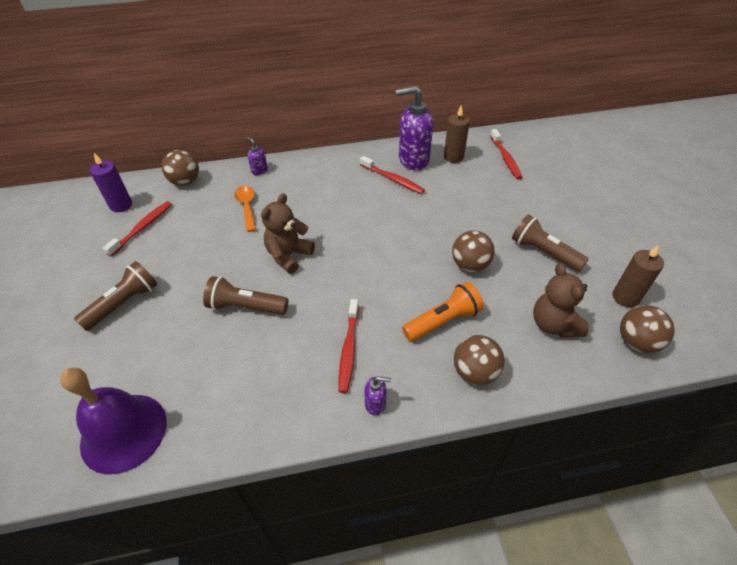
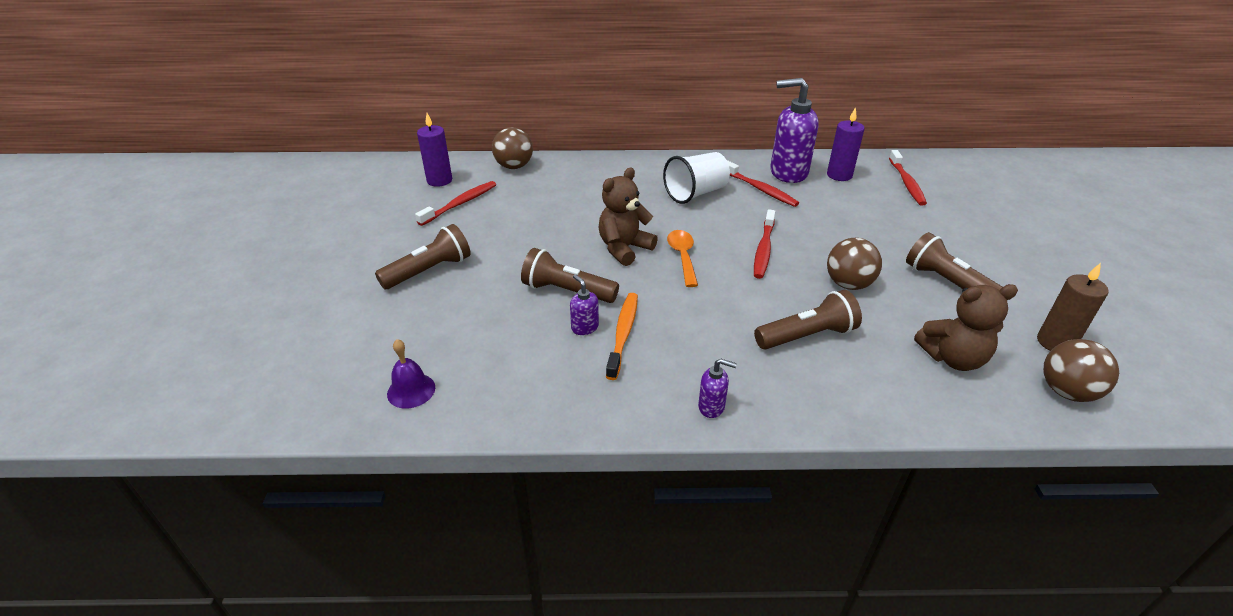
camera: 10 degrees right, 10 degrees down
(123, 432) = (411, 390): purple bell -> purple bell, size x0.48
(247, 207) = (581, 197): orange spoon -> orange spoon (682, 257)
(259, 170) = (600, 164): purple soap dispenser -> purple soap dispenser (584, 327)
(297, 343) = (623, 334): none -> orange toothbrush
(341, 190) = (696, 193): none -> white cup
(349, 349) = (685, 348): red toothbrush -> red toothbrush (763, 250)
(443, 321) = (807, 336): orange flashlight -> brown flashlight
(453, 157) = (839, 175): brown candle -> purple candle
(474, 372) = (842, 393): brown ball -> none
(553, 324) = (953, 358): brown teddy bear -> brown teddy bear turned 90 degrees counterclockwise

